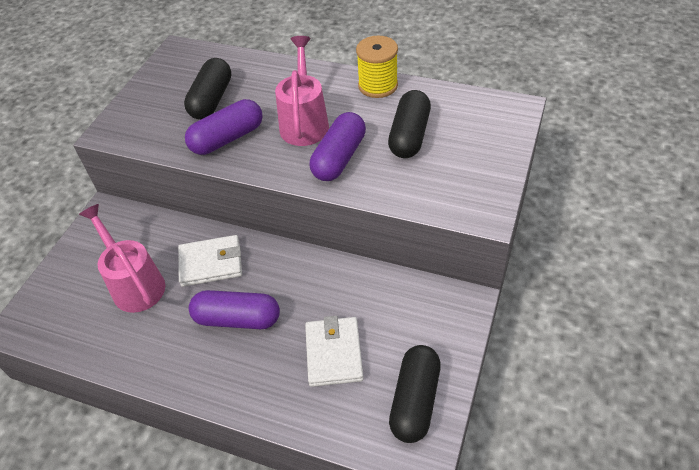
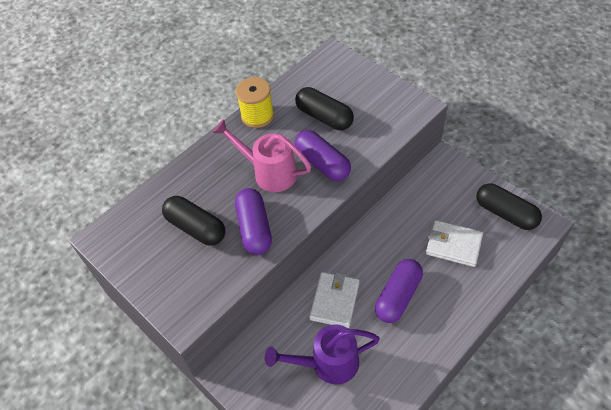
camera: 65 degrees left, 5 degrees up
(135, 284) = (327, 363): pink watering can -> purple watering can

